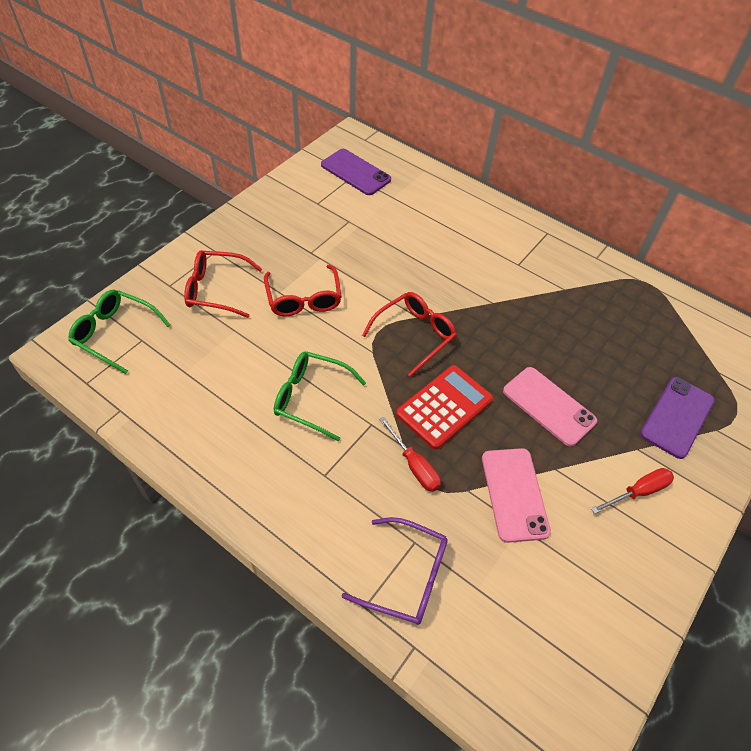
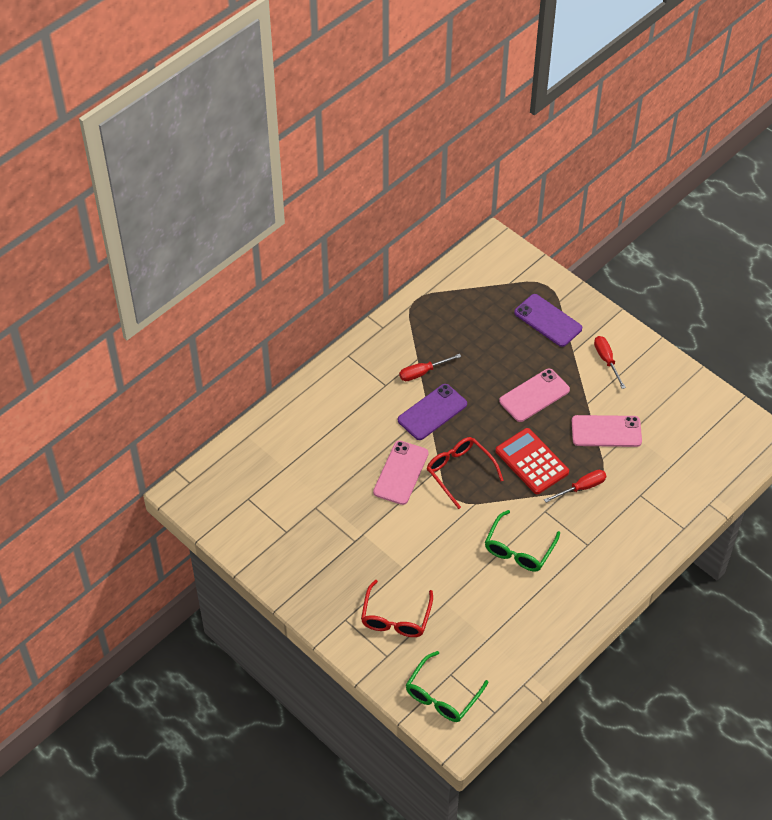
camera: 80 degrees left, 0 degrees up
(304, 299) = (413, 549): red glasses -> none
(355, 172) = (243, 495): purple phone -> purple phone (432, 412)
(403, 283) = (401, 473): none -> pink phone
(406, 576) = (664, 502): purple glasses -> none
(546, 294) = (422, 372): none -> red screwdriver

